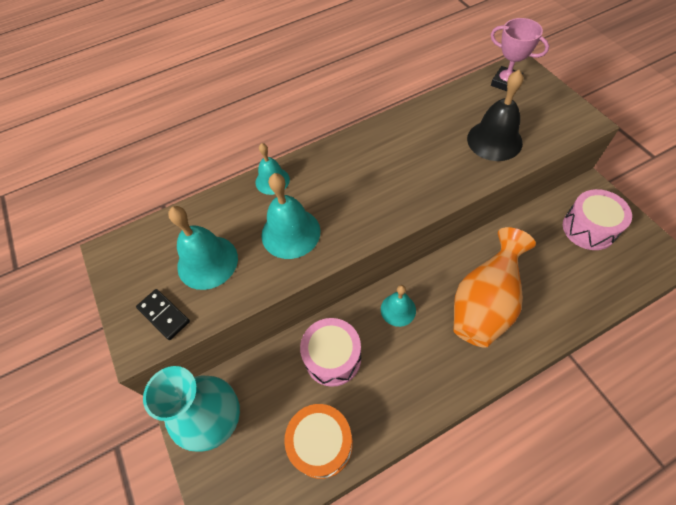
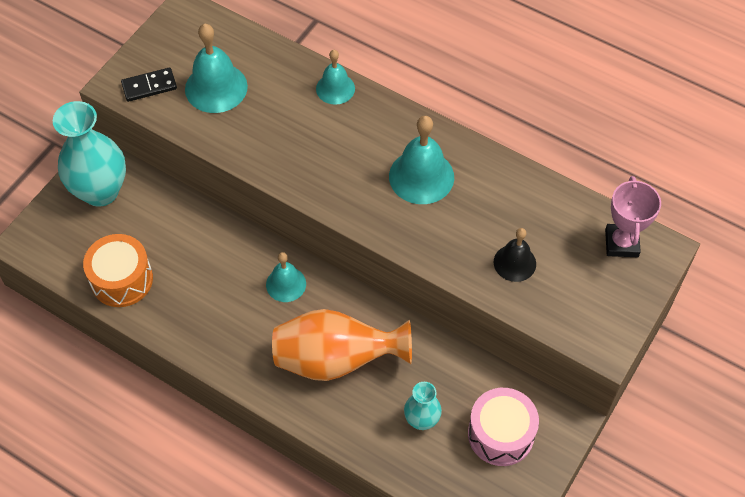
camera: 55 degrees right, 0 degrees up
(164, 315) = (149, 86): black domino -> black domino turned 60 degrees clockwise
(290, 233) = (283, 134): turquoise bell -> turquoise bell (421, 176)
(332, 357) = (205, 251): pink drum -> none
(494, 140) = (514, 263): black bell -> black bell, size x0.63
(560, 270) = (421, 420): none -> turquoise vase

